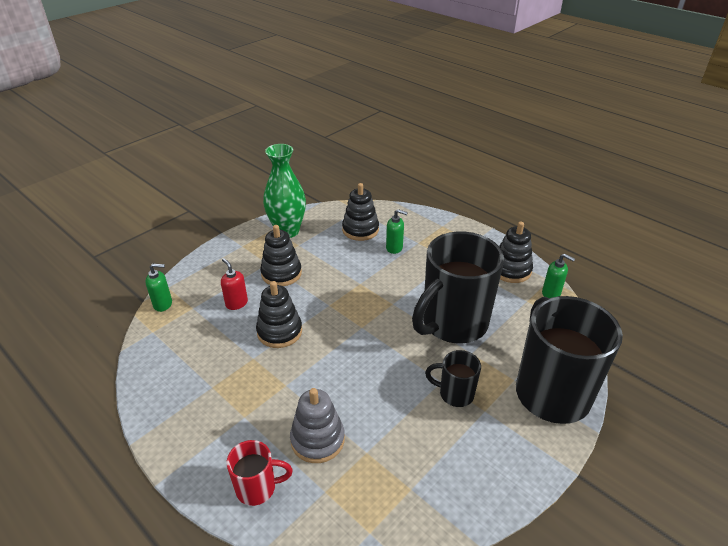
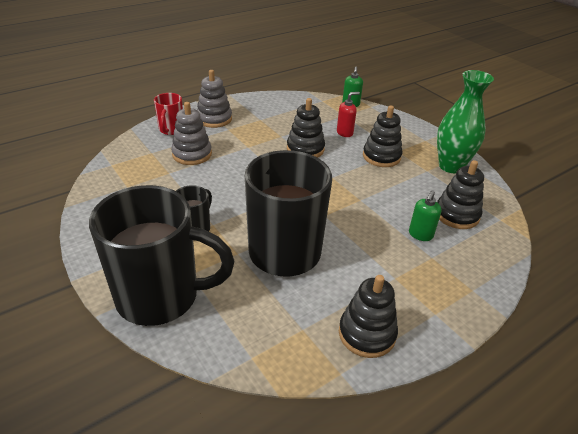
camera: 100 degrees right, 0 degrees up
(216, 441) = (214, 119): none -> grey stacking toy
(551, 293) = (310, 362): green soap dispenser -> none

